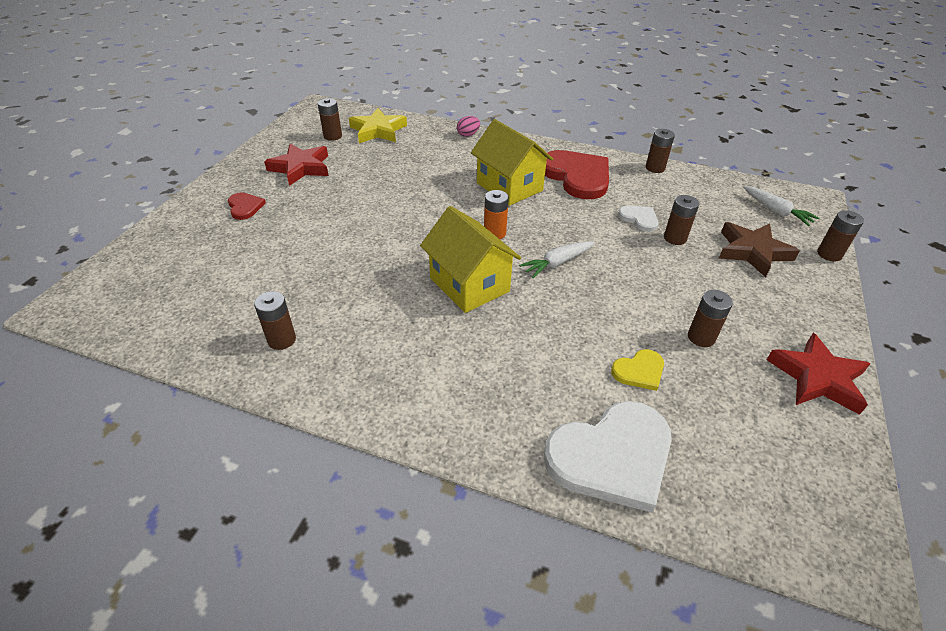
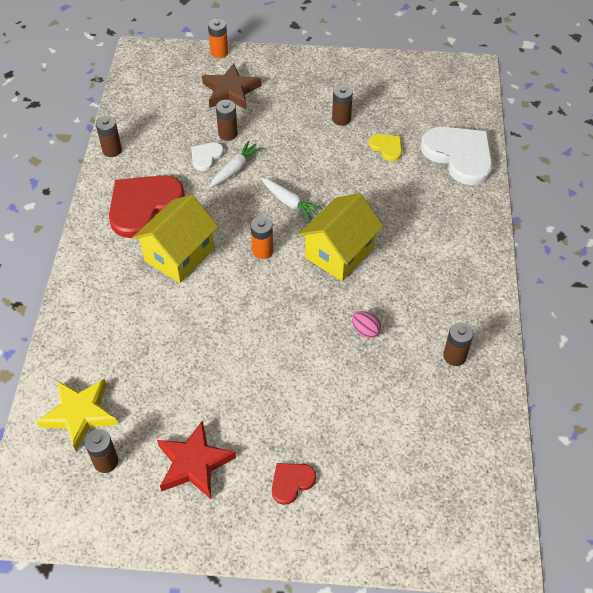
camera: 105 degrees left, 10 degrees up
(468, 135) = (72, 315): pink egg -> pink egg (365, 331)
(776, 211) = (166, 75): white carrot -> white carrot (235, 169)
(817, 378) = (354, 70): red star -> none
(829, 254) = (219, 52): brown battery -> orange battery

